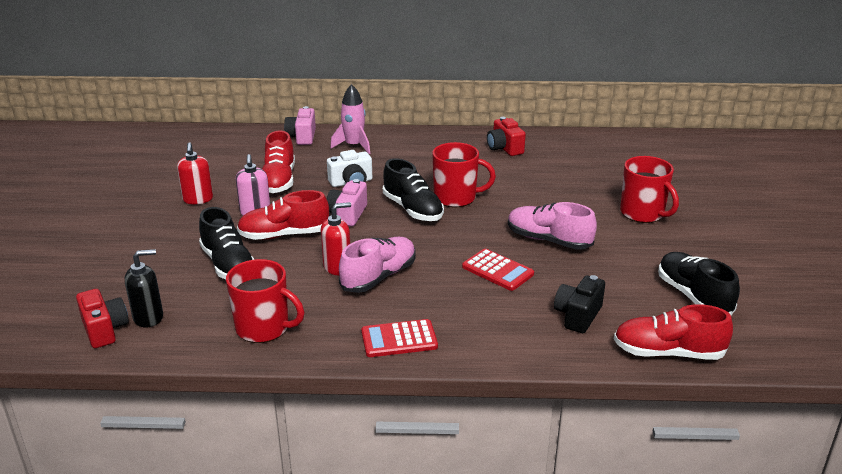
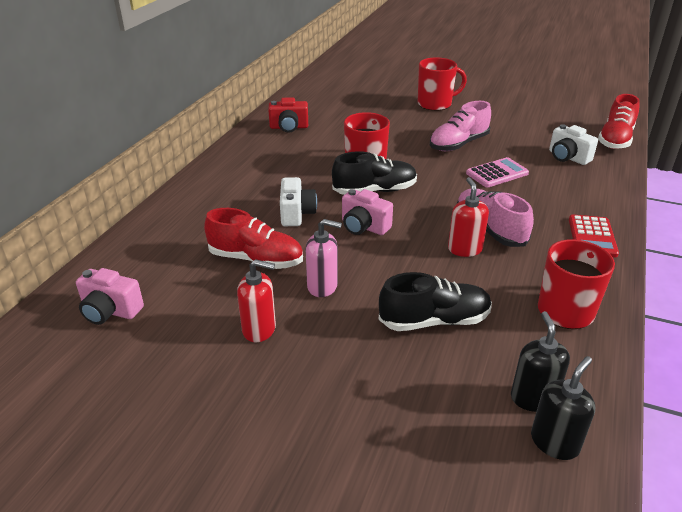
camera: 70 degrees left, 5 degrees up
(104, 330) = (555, 442): red camera -> black soap dispenser
(284, 235) = (386, 273): red shoe -> none
(302, 137) = (156, 227): pink camera -> pink camera (110, 311)
(354, 146) = (212, 198): pink rocket -> none
(497, 270) = (497, 173): red calculator -> pink calculator
(578, 316) = (568, 157): black camera -> white camera
(693, 296) = (550, 116): black shoe -> none

